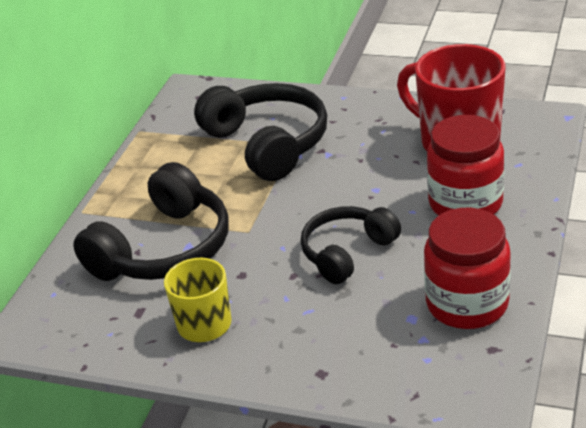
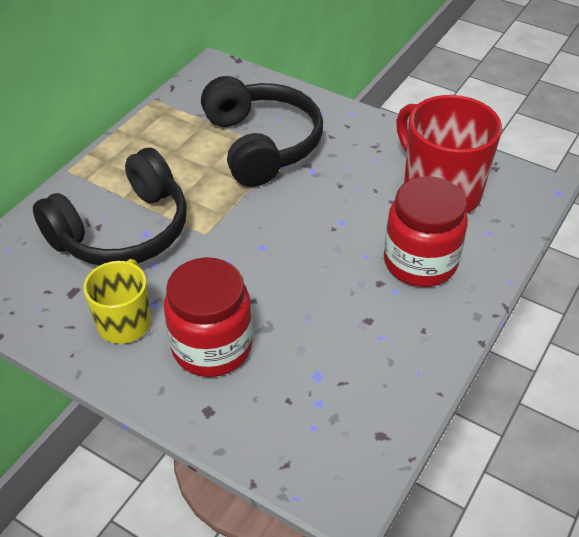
camera: 10 degrees right, 10 degrees up
(347, 252) = (286, 284): black headphones -> none
(467, 304) = (376, 376): red jar -> red jar (212, 346)

